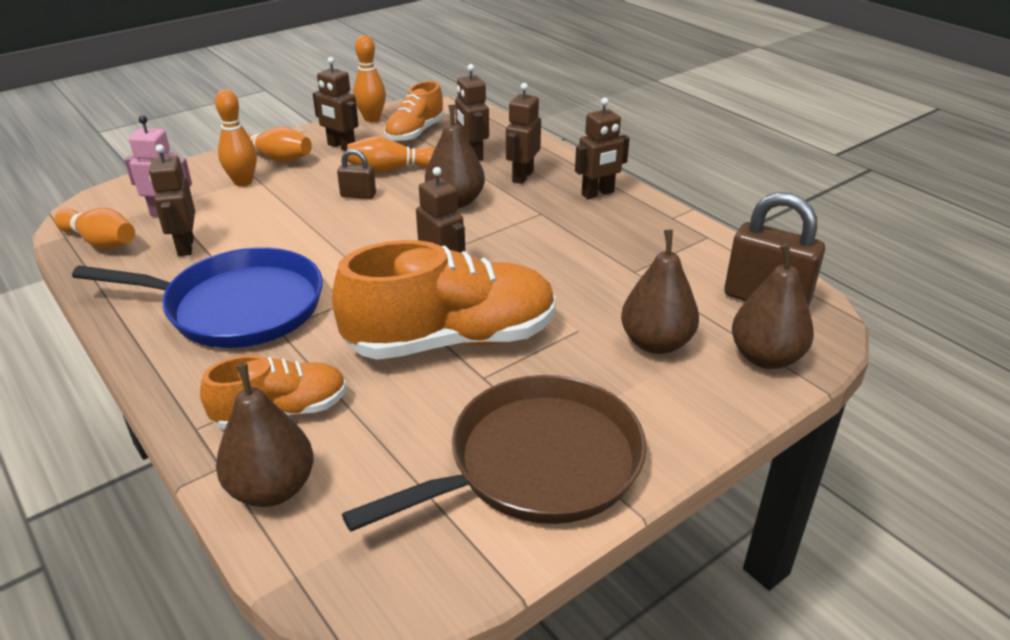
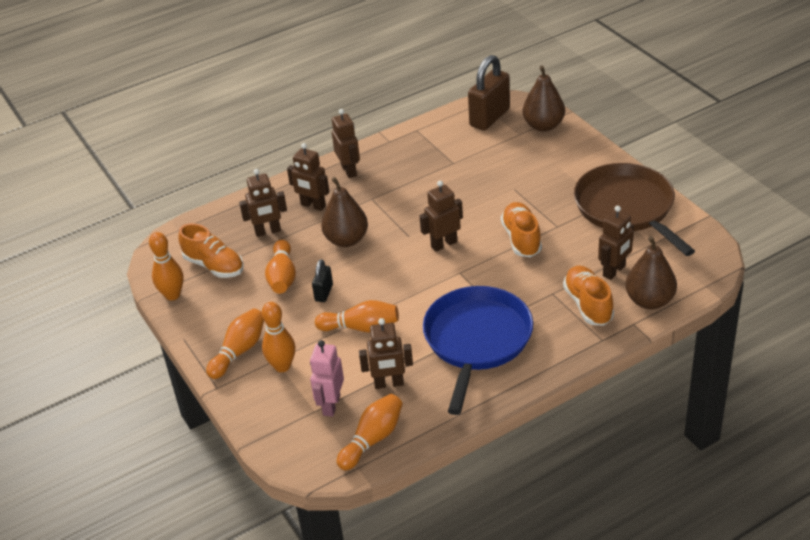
camera: 80 degrees left, 5 degrees up
(290, 222) = (361, 327): none -> orange bowling pin
(341, 146) = (228, 310): brown robot -> brown robot (614, 271)
(358, 195) = (324, 293): brown padlock -> black padlock
(451, 340) = (521, 239): orange shoe -> orange shoe, size x0.57
(656, 343) = (529, 161): brown pear -> none

